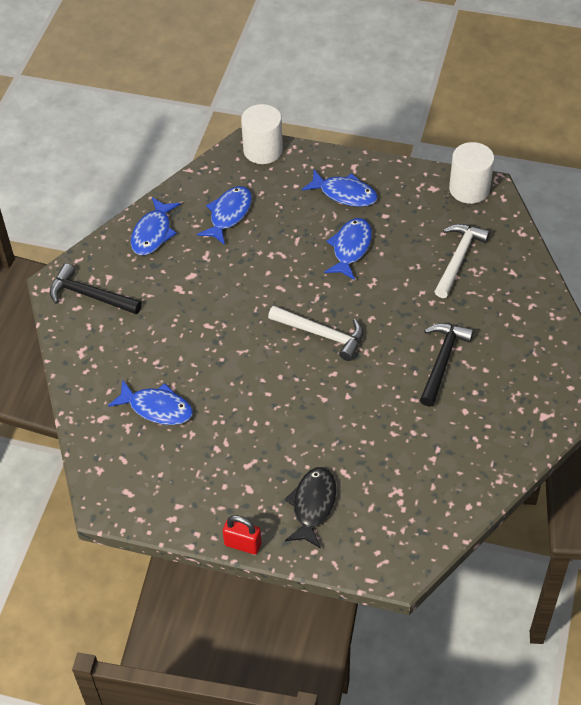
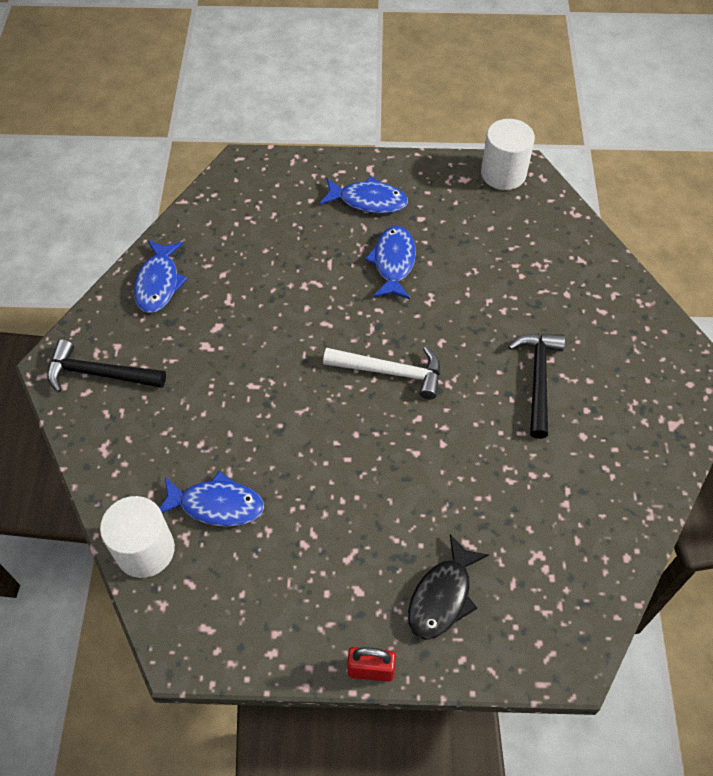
camera: 15 degrees left, 5 degrees up
(229, 214) = (243, 246): blue fish -> none
(263, 150) = (262, 166): white cylinder -> white cylinder (145, 550)
(312, 505) = (442, 596): black fish -> black fish turned 150 degrees counterclockwise
(458, 258) = (517, 254): white hammer -> none

